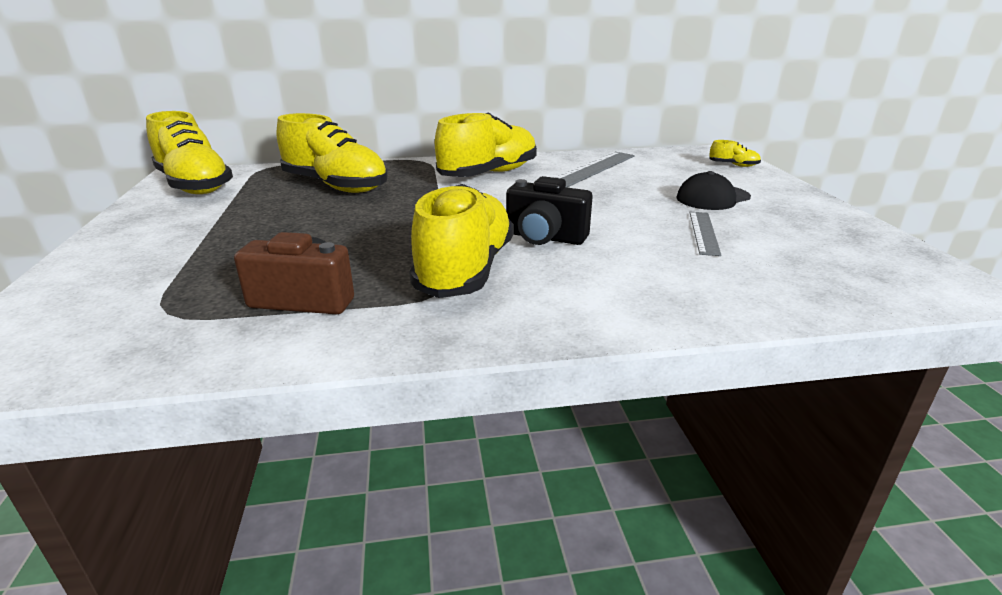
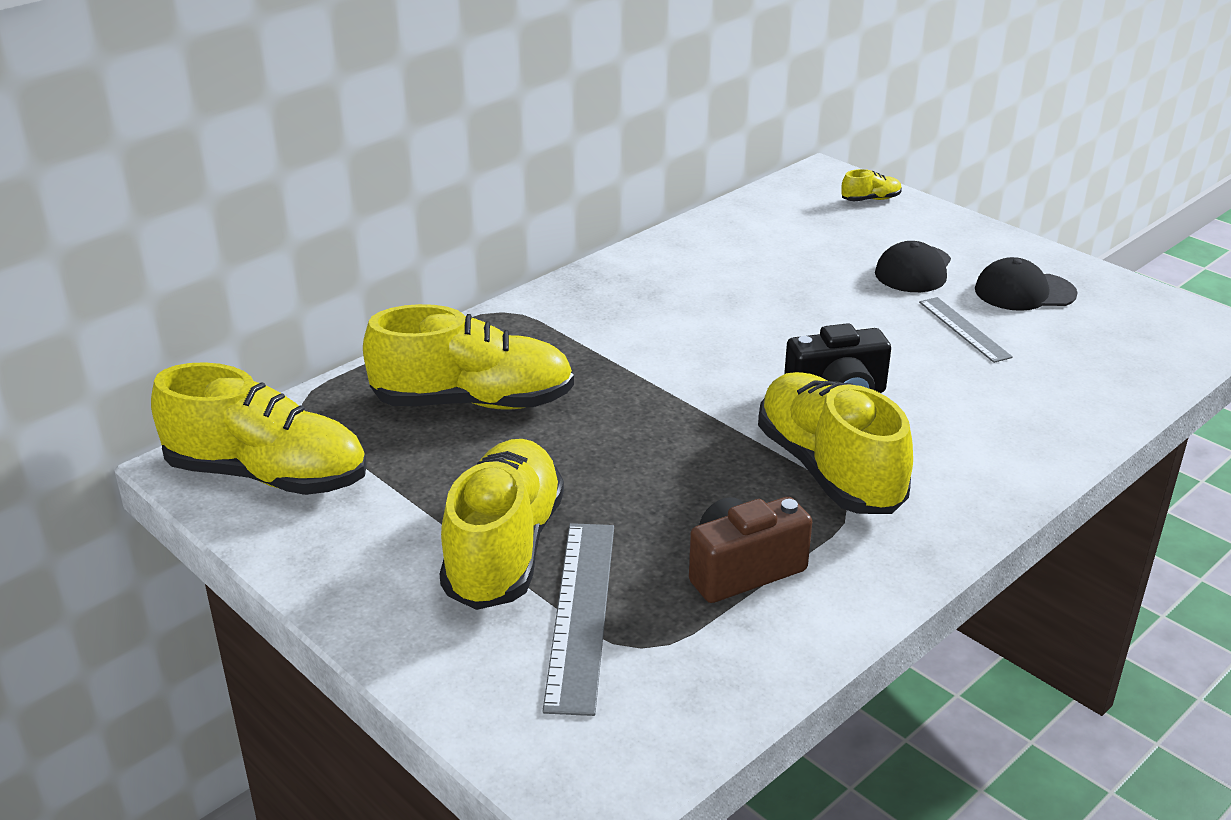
camera: 35 degrees left, 5 degrees up
(489, 174) = (628, 310): yellow shoe -> yellow shoe (504, 549)
(592, 169) = (732, 257): grey ruler -> grey ruler (581, 613)
(790, 227) = (1024, 292): none -> black cap

